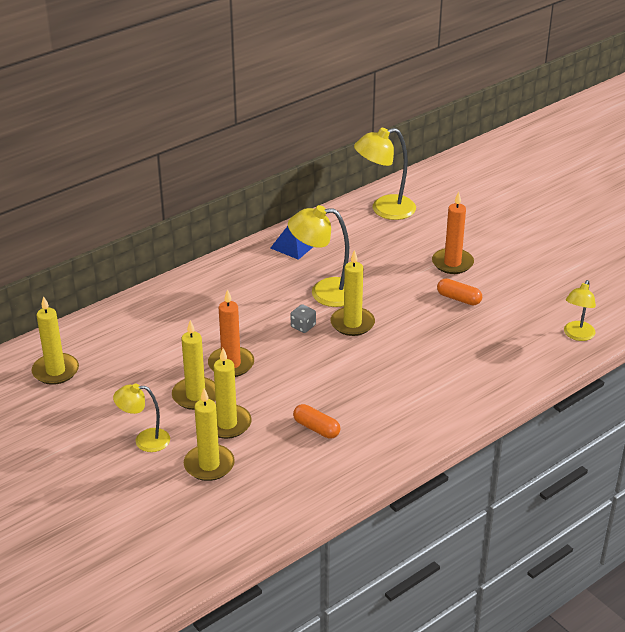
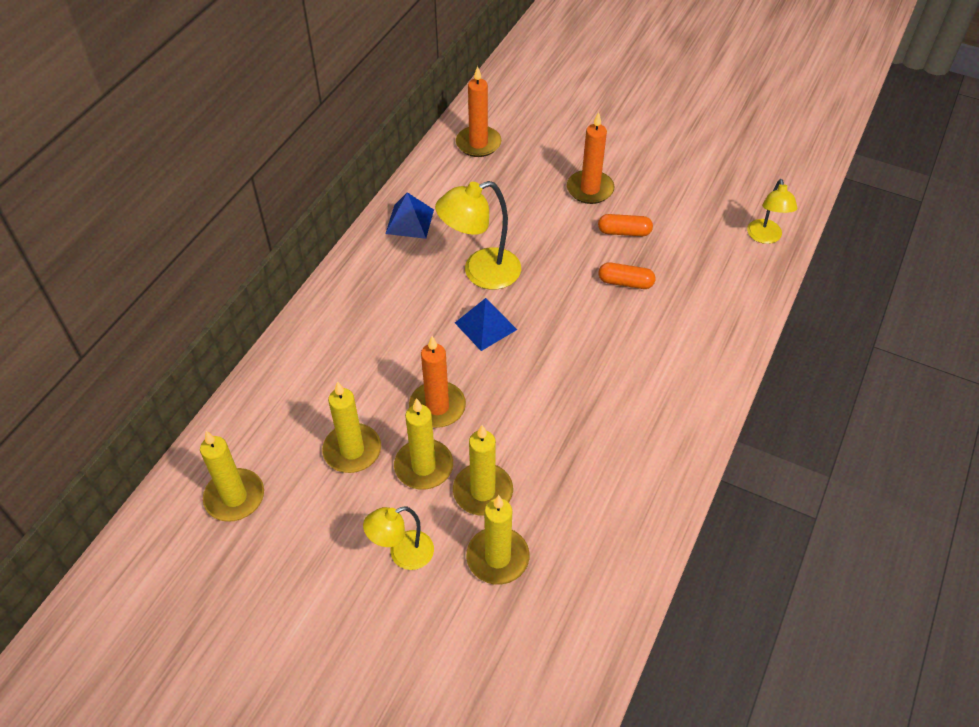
camera: 25 degrees left, 15 degrees up
(303, 326) = (485, 326): grey dice -> blue pyramid
(316, 428) = (583, 458): orange capsule -> orange capsule (625, 282)
(352, 323) = (535, 303): yellow candle -> yellow candle (352, 450)
(384, 209) = (478, 144): yellow lamp -> orange candle

